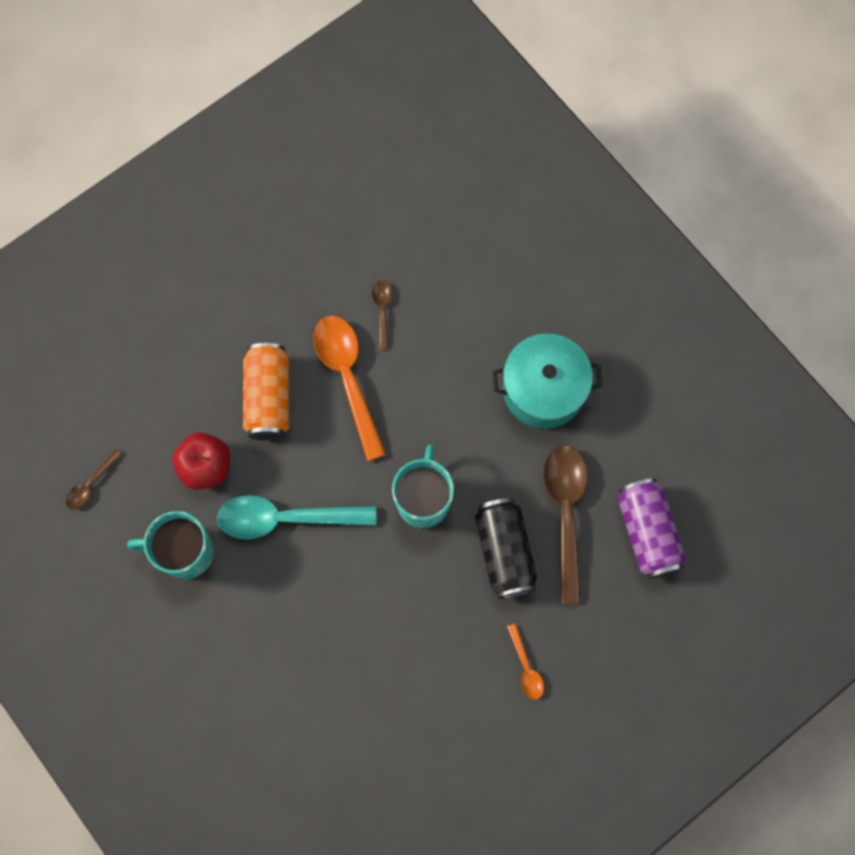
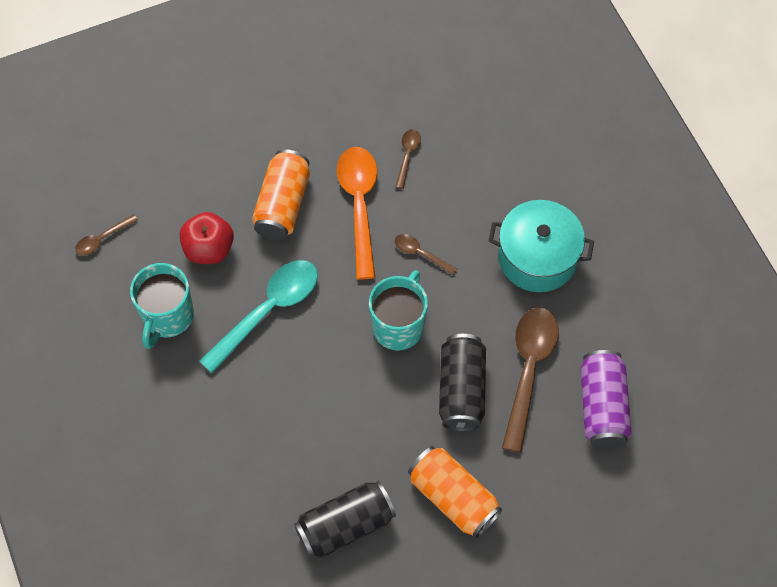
camera: 15 degrees right, 10 degrees down
(185, 552) = (167, 317): turquoise mug -> turquoise mug turned 90 degrees counterclockwise
(286, 518) = (268, 311): turquoise spoon -> turquoise spoon turned 120 degrees clockwise
(425, 415) = (421, 254): none -> brown spoon
(427, 725) = (345, 526): none -> black can
(526, 667) = (453, 497): orange spoon -> orange can

